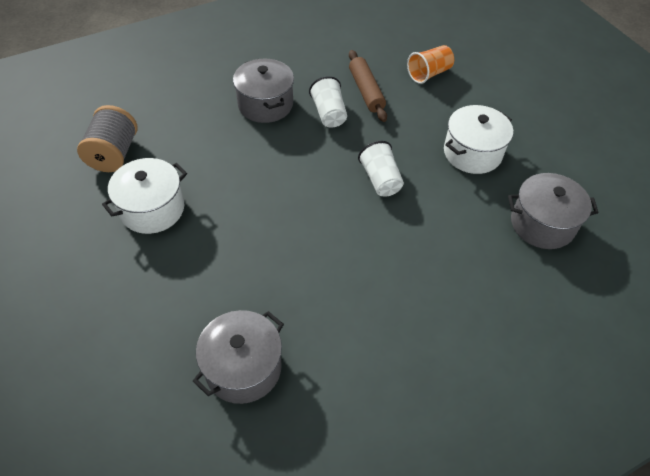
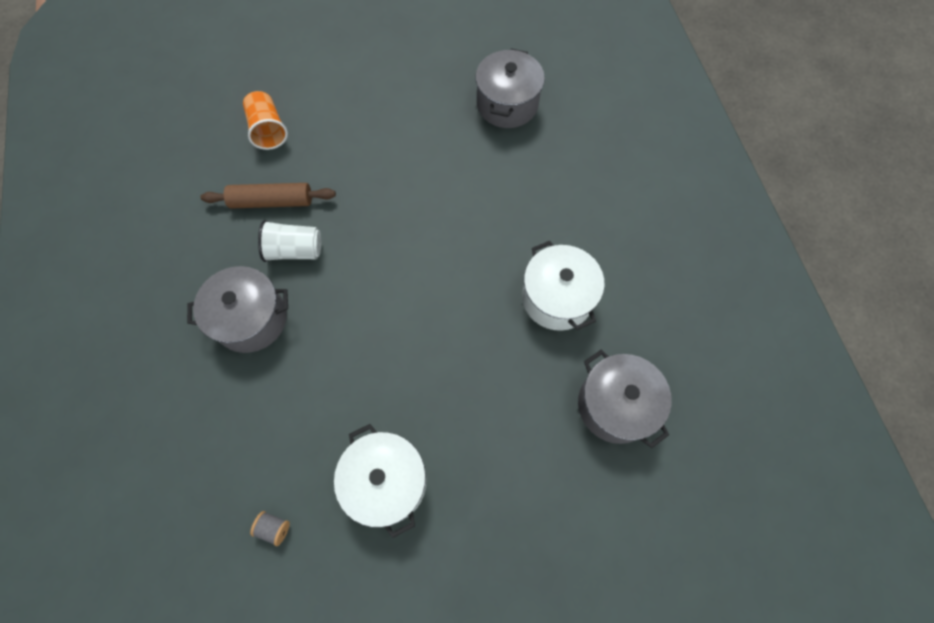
camera: 75 degrees left, 15 degrees up
(114, 154) = (274, 528): grey spool -> grey spool, size x0.41
(380, 180) = (413, 223): white cup -> none
(472, 153) = (403, 129): white pot -> white pot (557, 298)

